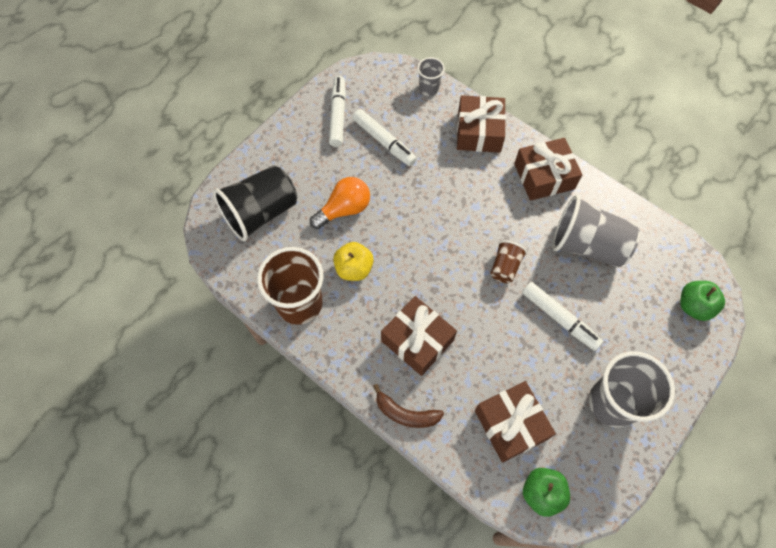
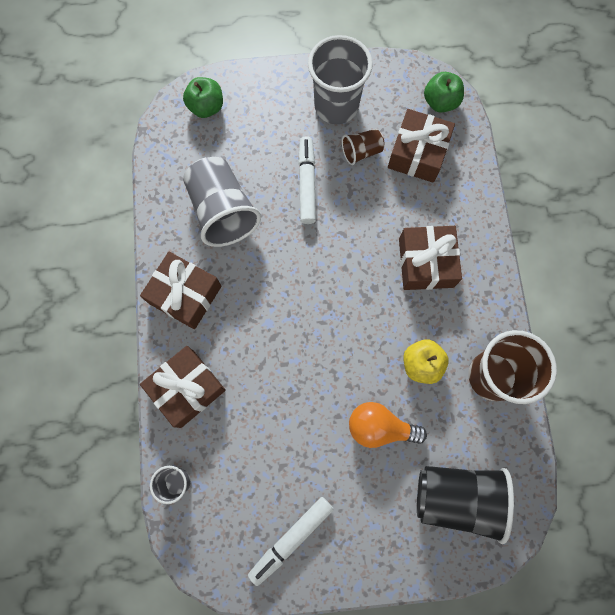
camera: 135 degrees left, 10 degrees up
(384, 142) = (278, 463): white marker -> none
(406, 413) = (483, 222): brown banana -> none
(505, 267) = (303, 254): brown cup -> brown cup (361, 152)

